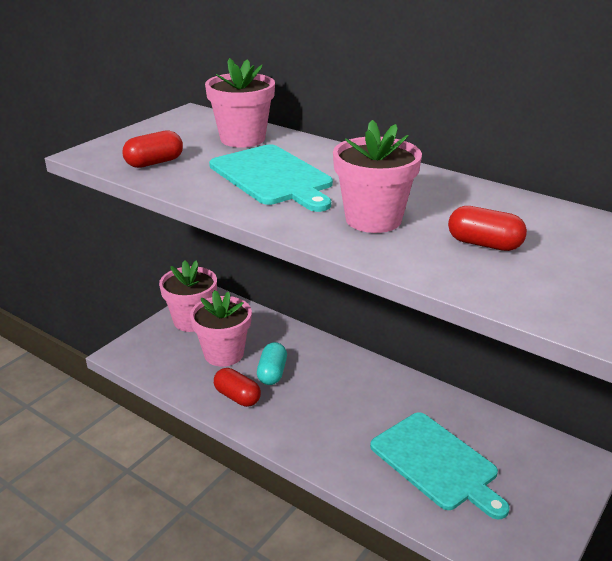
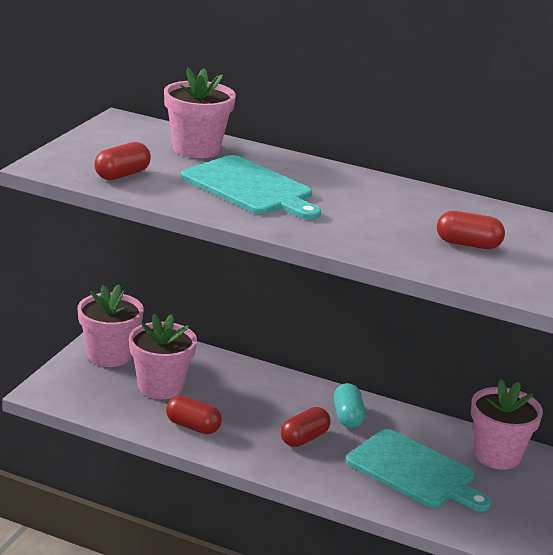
camera: 15 degrees left, 5 degrees down
(272, 373) = (221, 403): turquoise capsule -> turquoise capsule (347, 417)
(337, 417) = (304, 438): none -> red capsule
(373, 219) = (364, 226): pink flower pot -> pink flower pot (497, 455)

